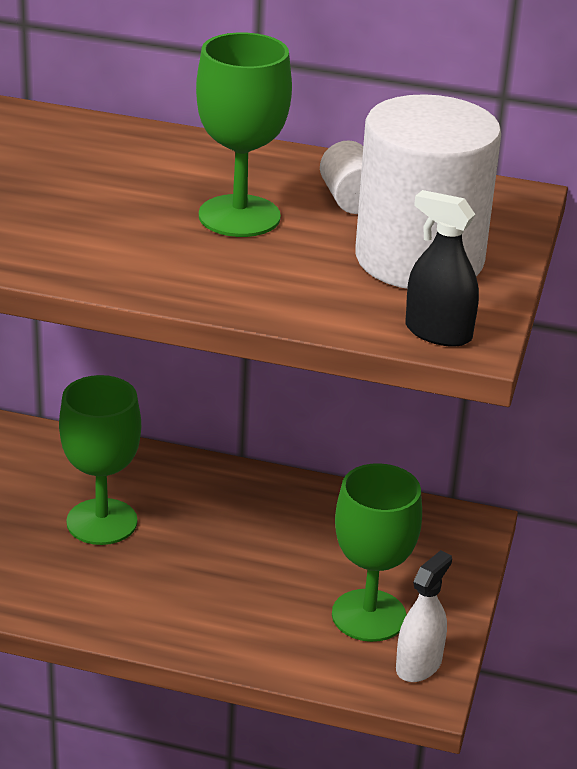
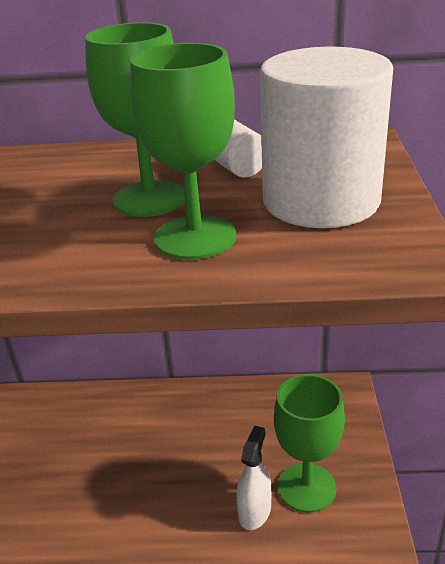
camera: 10 degrees left, 0 degrees up
(102, 522) = (83, 458): green goblet -> green goblet (195, 237)
(418, 665) = (362, 523): white spray bottle -> white spray bottle (254, 511)
(438, 333) = (382, 262): black spray bottle -> none

